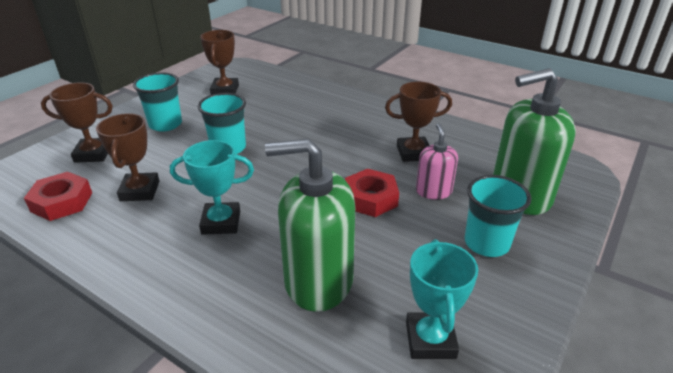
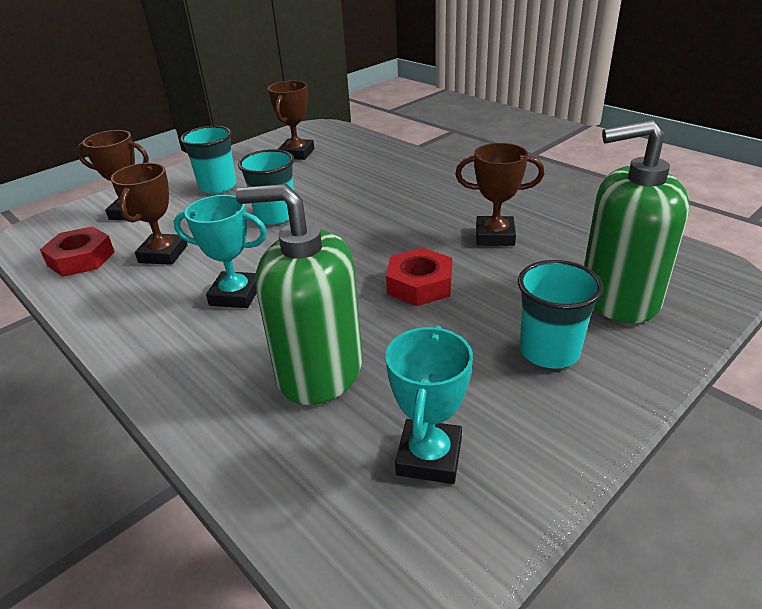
camera: 15 degrees right, 0 degrees up
(433, 191) = (503, 283): pink soap dispenser -> none

